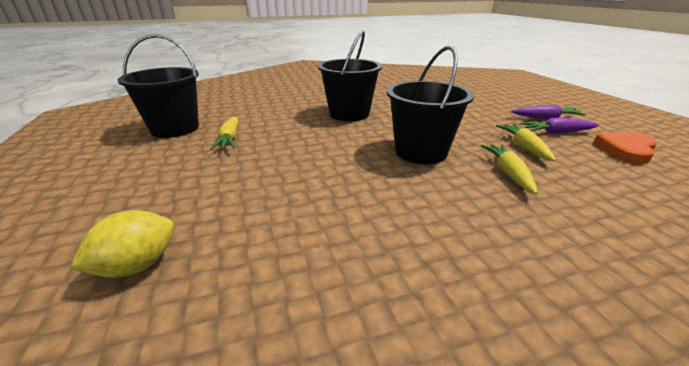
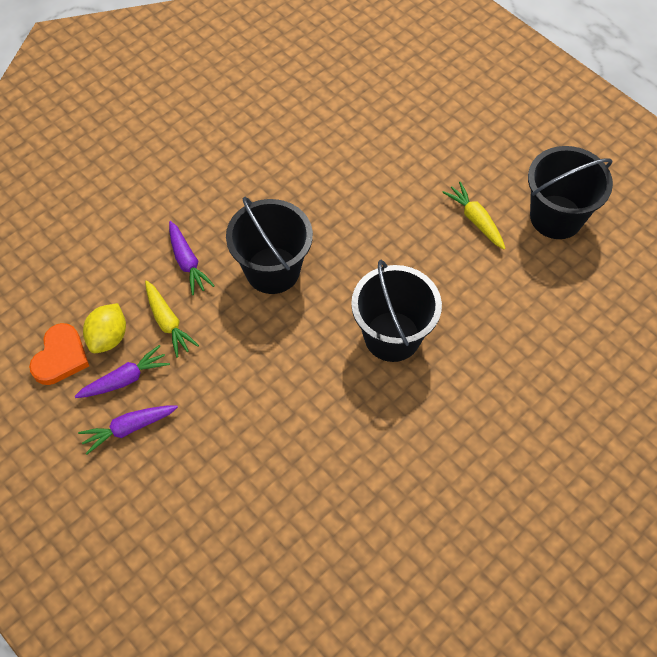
camera: 155 degrees right, 30 degrees up
(138, 265) = (390, 89): yellow lemon -> yellow lemon (108, 337)
(508, 173) = (187, 262): yellow carrot -> purple carrot

